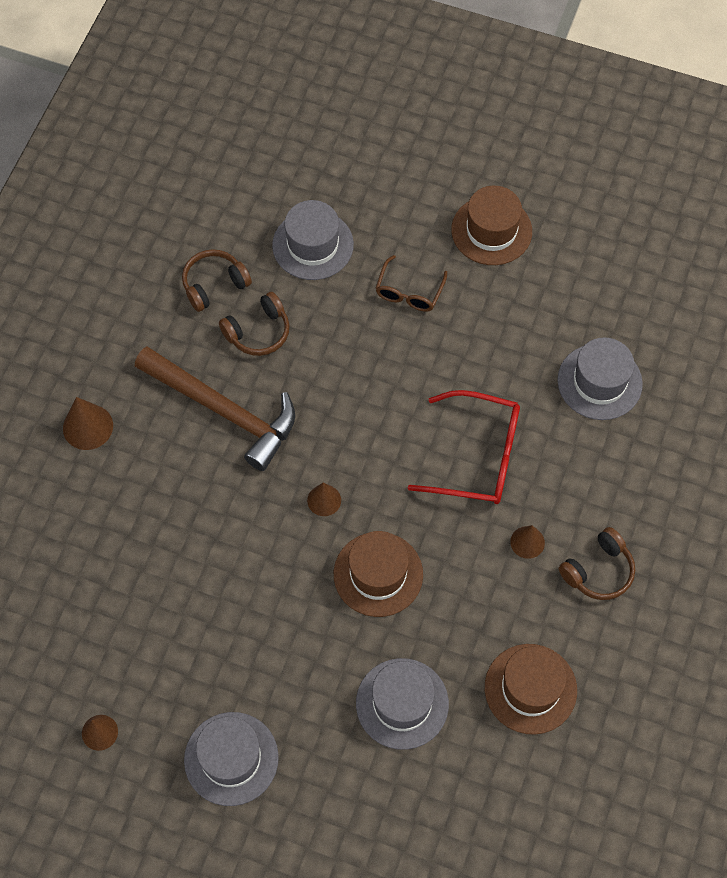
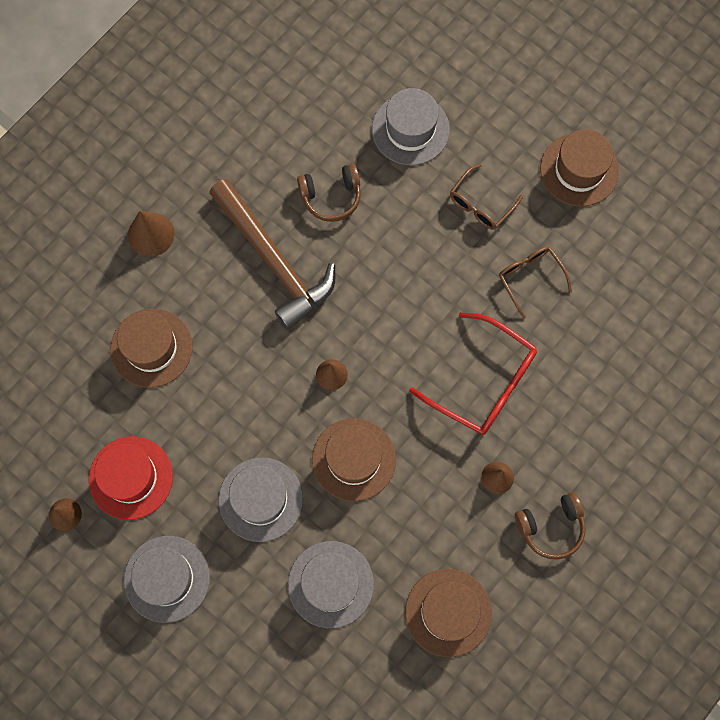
camera: 20 degrees right, 10 degrees up
(129, 536) = (151, 348): none -> brown hat
(155, 671) = (131, 477): none -> red hat
(214, 284) = (308, 138): brown headphones -> none
(484, 344) = (530, 278): none -> brown glasses
(599, 382) = (622, 350): grey hat -> grey hat (261, 499)

